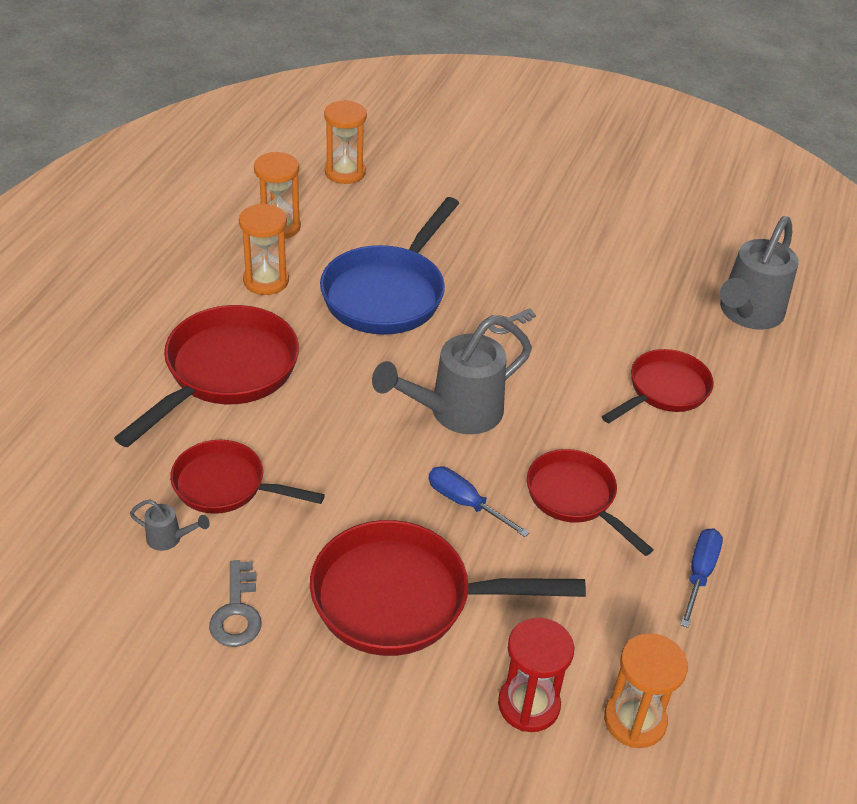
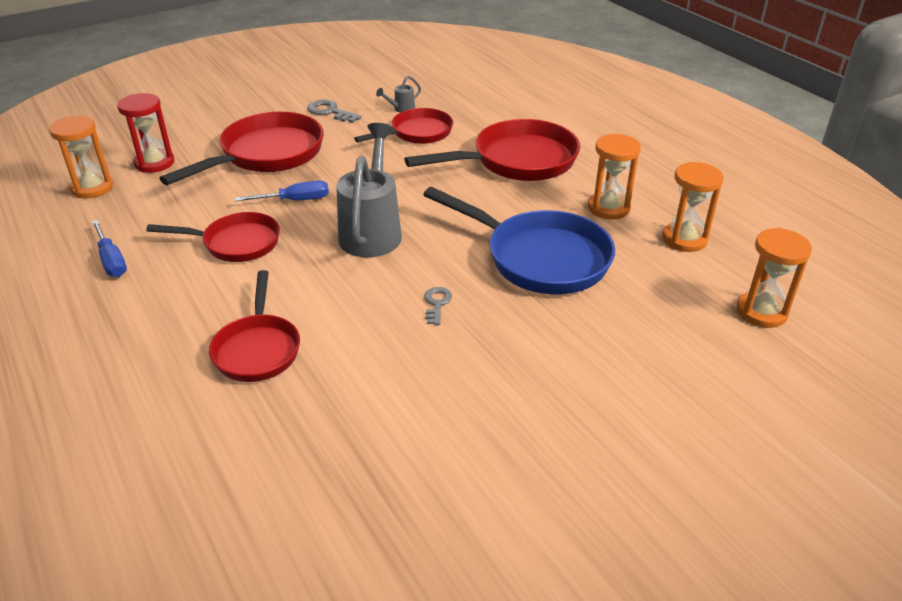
camera: 130 degrees right, 5 degrees down
(225, 373) = (517, 161): red pan -> red pan turned 90 degrees counterclockwise
(388, 293) = (539, 258): blue pan -> blue pan turned 150 degrees clockwise
(747, 315) = (263, 488): grey watering can -> none

